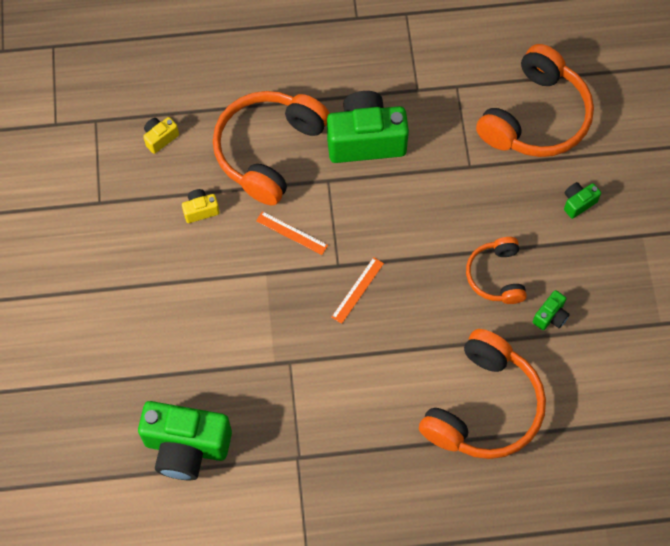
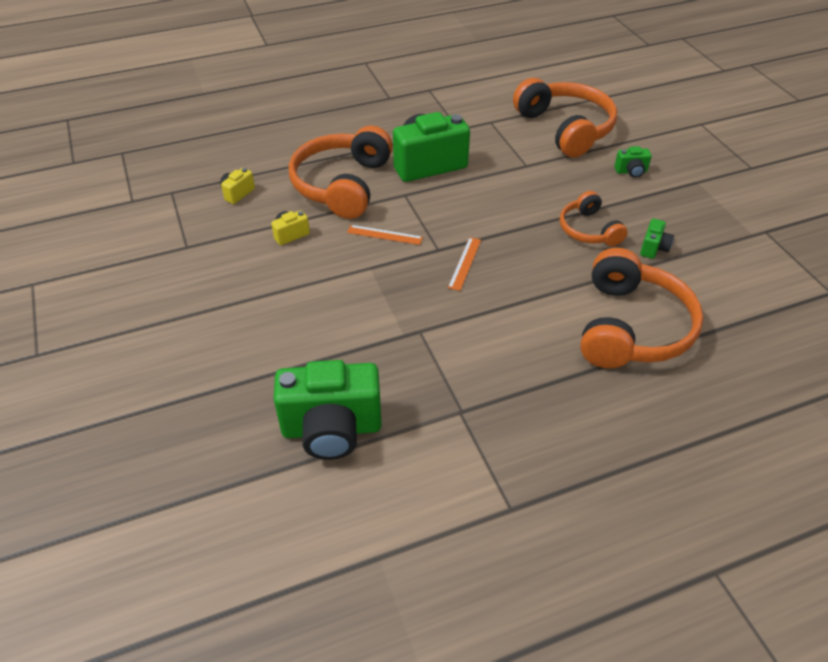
camera: 15 degrees left, 20 degrees down
(536, 117) = (565, 128): orange headphones -> orange headphones turned 45 degrees counterclockwise
(578, 203) = (631, 172): green camera -> green camera turned 135 degrees counterclockwise

